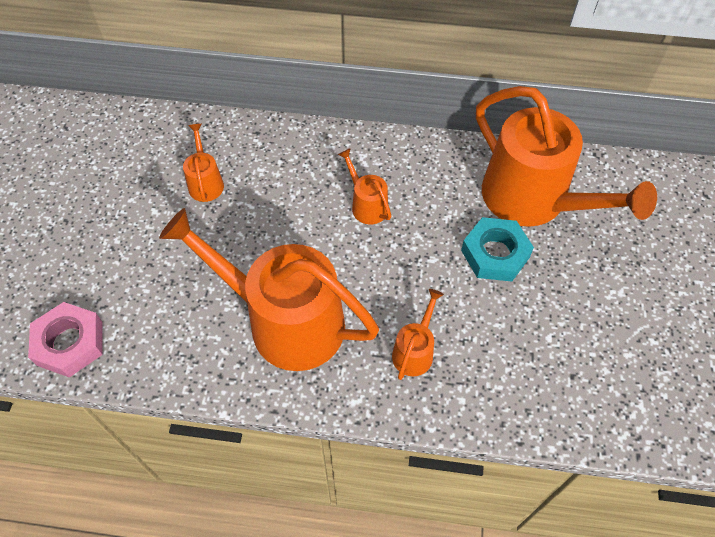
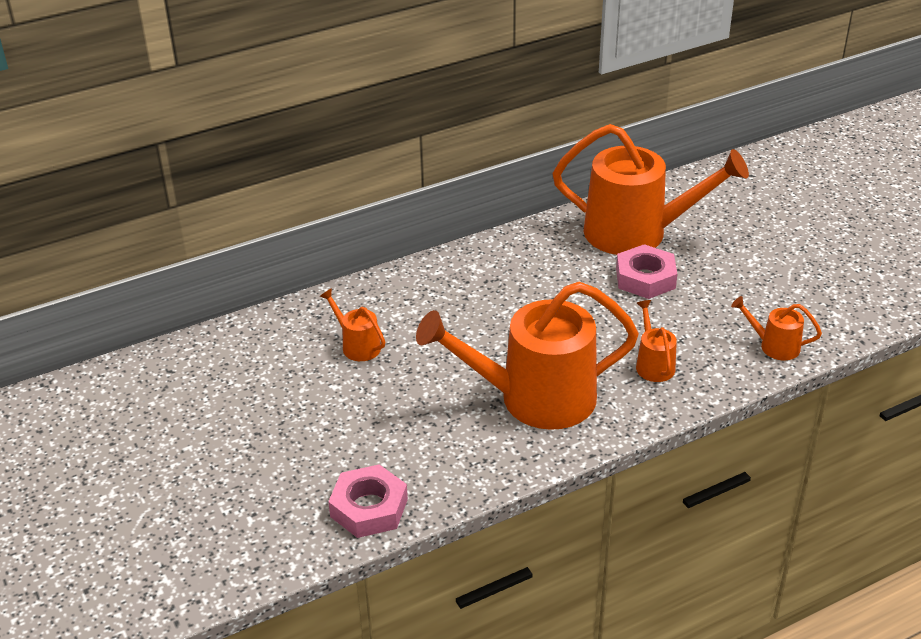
camera: 35 degrees left, 20 degrees down
(367, 205) = (513, 295): orange watering can -> orange watering can (774, 346)
(495, 254) = (645, 278): turquoise nut -> pink nut

